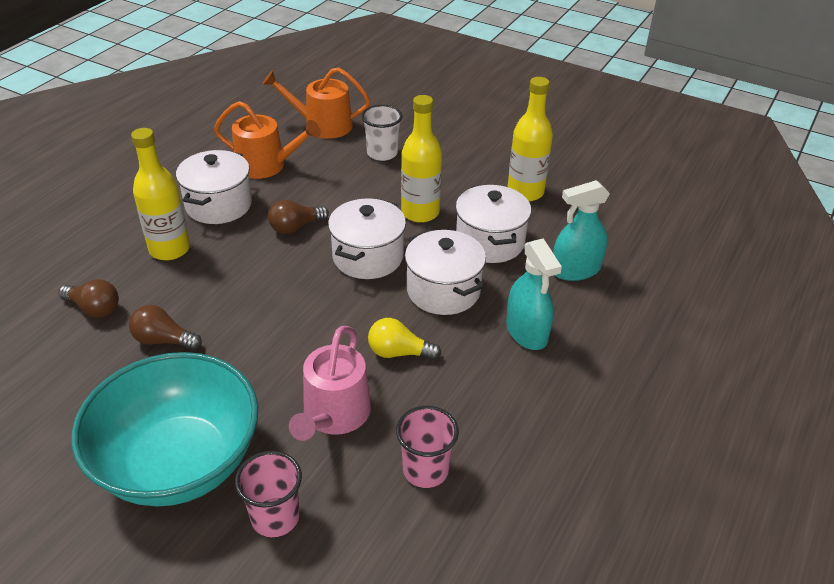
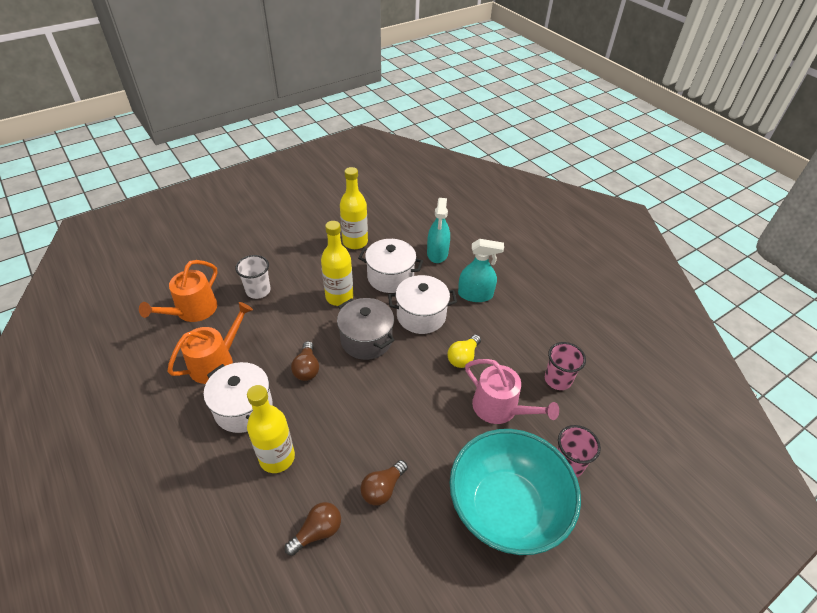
camera: 65 degrees left, 5 degrees up
(368, 257) = (366, 340): white pot -> grey pot

